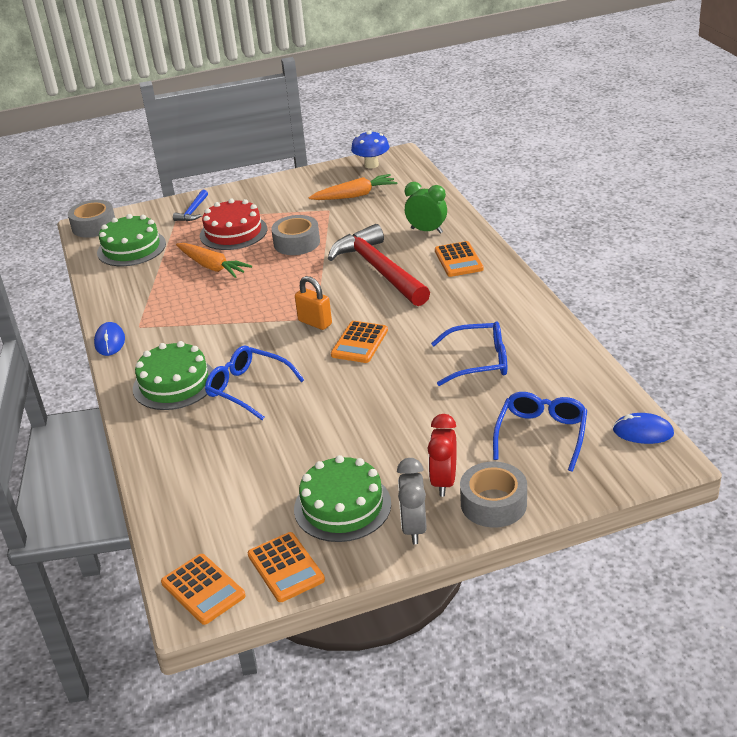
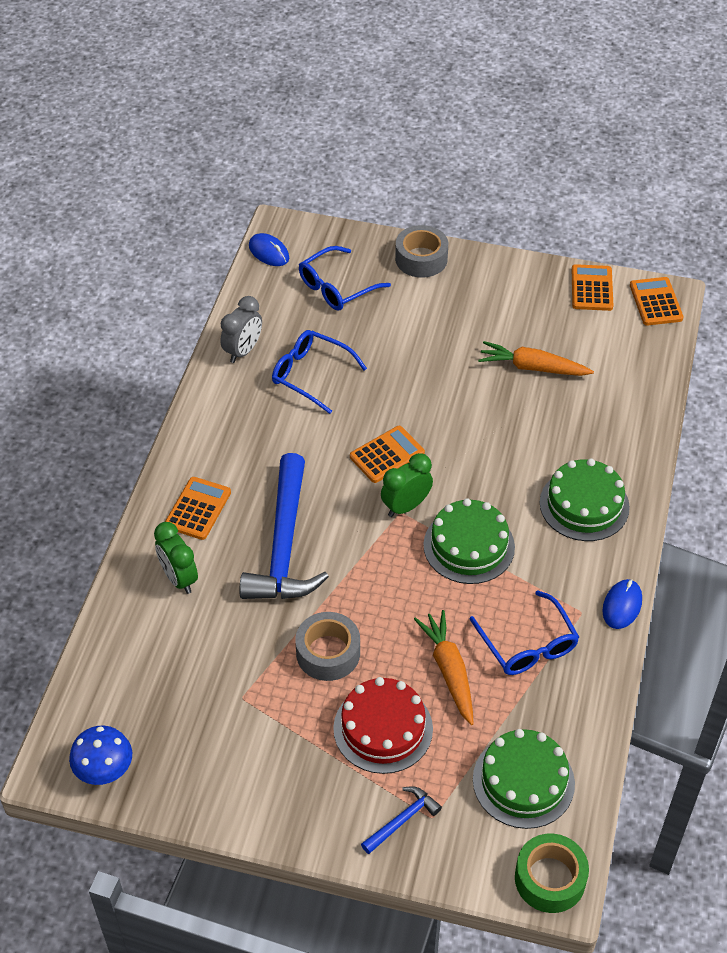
camera: 150 degrees left, 15 degrees up
(94, 226) = (550, 879): grey tape -> green tape
(248, 388) = (521, 459): blue glasses -> blue glasses (527, 644)
(315, 322) = (406, 506): orange padlock -> green clock
(342, 506) = (523, 310): green cake -> green cake (469, 546)
(355, 195) = (187, 708): orange carrot -> orange carrot (532, 367)
(379, 270) = (284, 545): red hammer -> blue hammer
(414, 528) = (487, 270): grey clock -> grey clock (243, 351)
(444, 482) = (438, 290): red clock -> none

